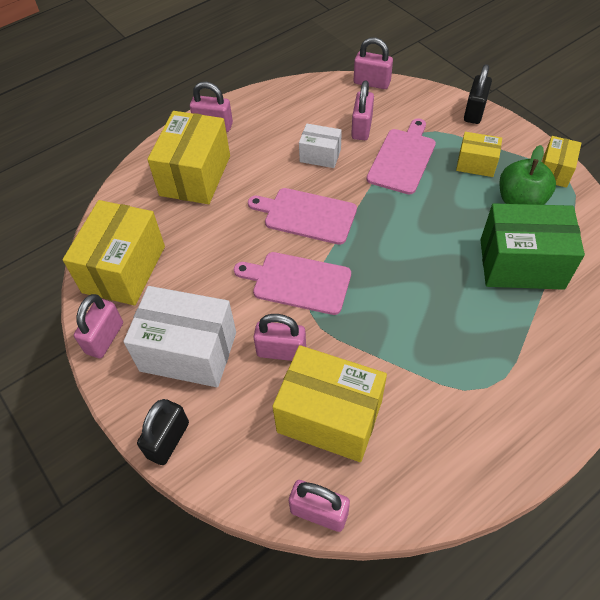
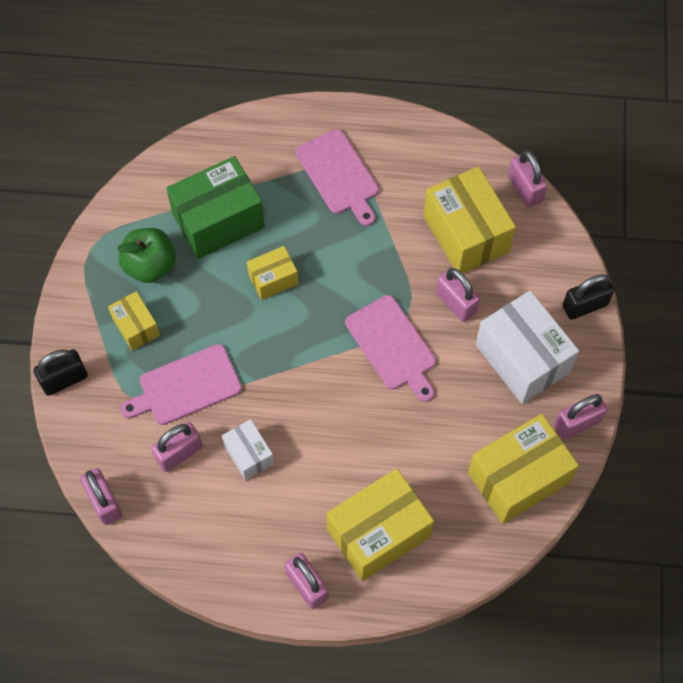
camera: 140 degrees left, 10 degrees up
(306, 215) = (325, 401): pink cutting board -> pink cutting board (339, 175)
(521, 264) = (218, 221): green box -> green box turned 75 degrees counterclockwise
(555, 171) = (88, 266): yellow box -> yellow box (273, 279)

